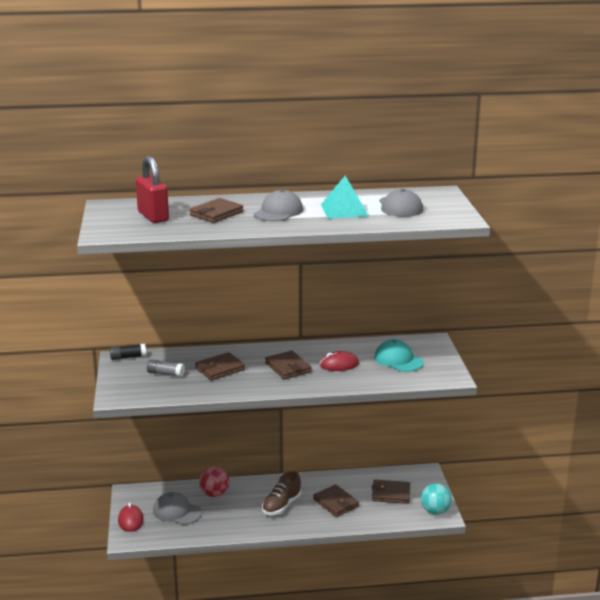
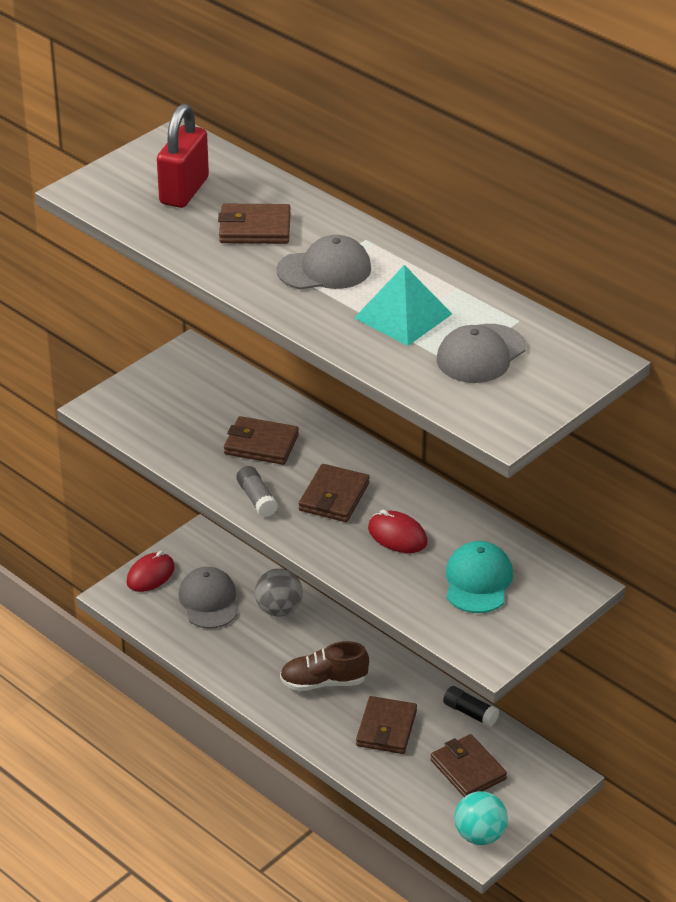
camera: 50 degrees right, 15 degrees up
(128, 357) = (200, 358): black glue stick -> black glue stick (470, 713)
(165, 374) = (197, 410): grey glue stick -> grey glue stick (256, 499)
(214, 494) = (279, 609): red ball -> grey ball

